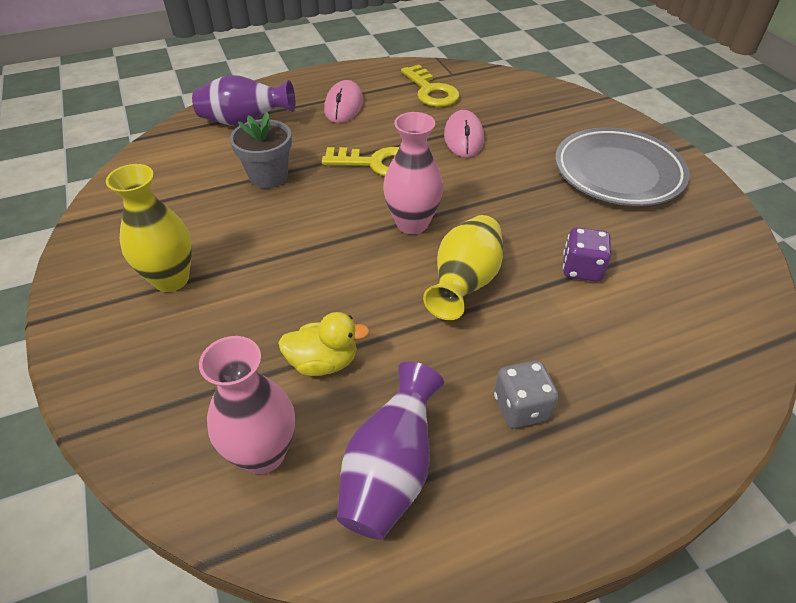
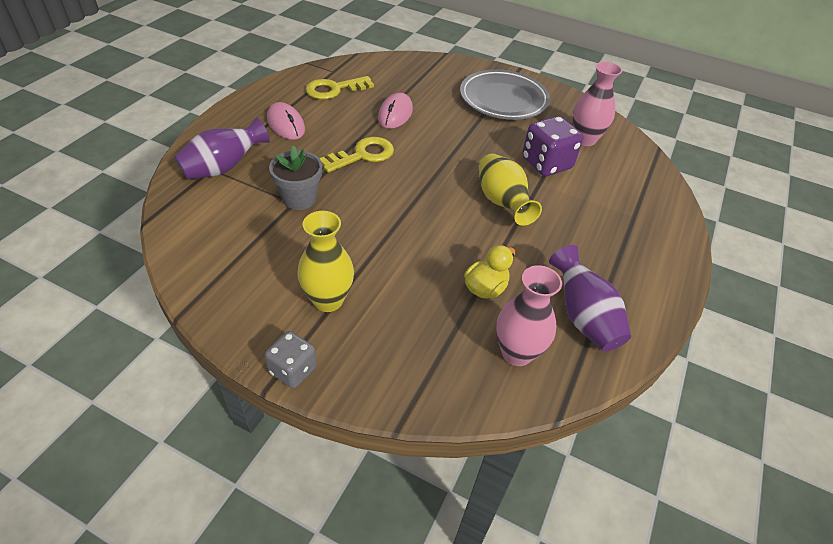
camera: 45 degrees left, 0 degrees up
(412, 223) = (432, 183): pink vase -> pink vase (584, 139)
(431, 91) = (334, 89): yellow key -> yellow key turned 135 degrees clockwise
(463, 138) = (395, 114): pink mouse -> pink mouse turned 60 degrees clockwise
(521, 407) = (599, 249): grey dice -> grey dice (293, 370)
(581, 269) = (546, 164): purple dice -> purple dice, size x1.60

